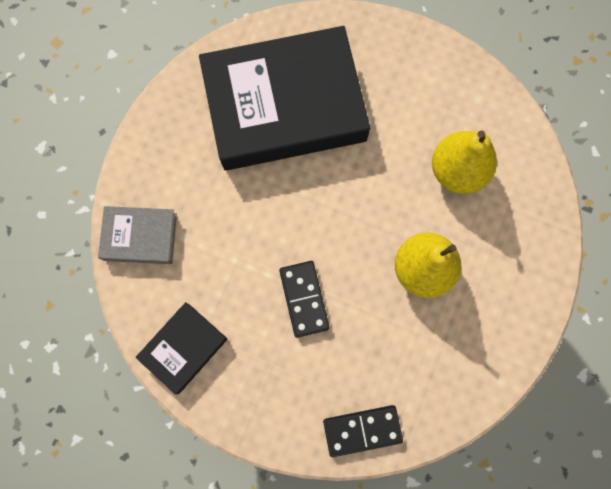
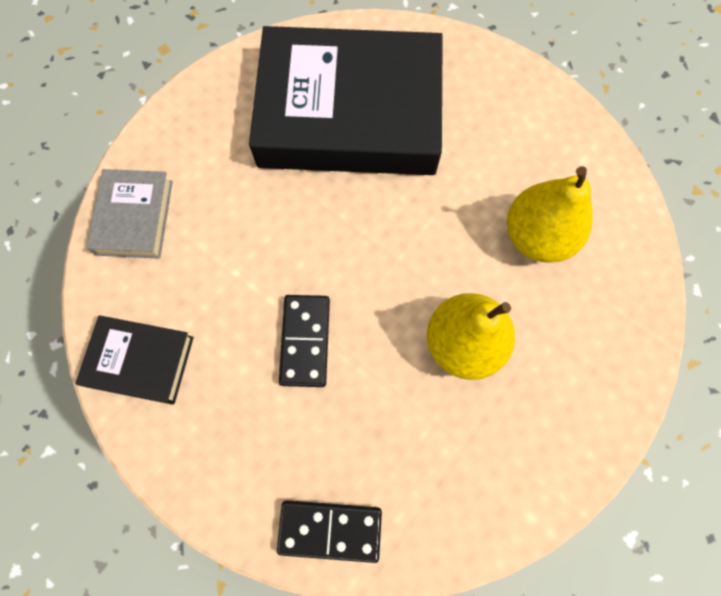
camera: 15 degrees right, 5 degrees down
(140, 237) = (134, 217): grey book -> grey book turned 75 degrees clockwise
(184, 348) = (140, 361): black book -> black book turned 45 degrees clockwise

